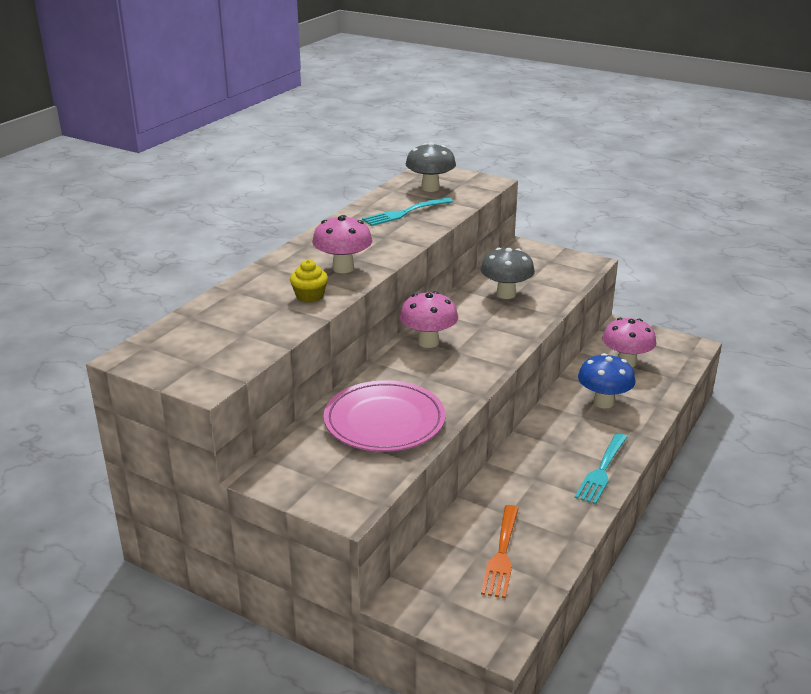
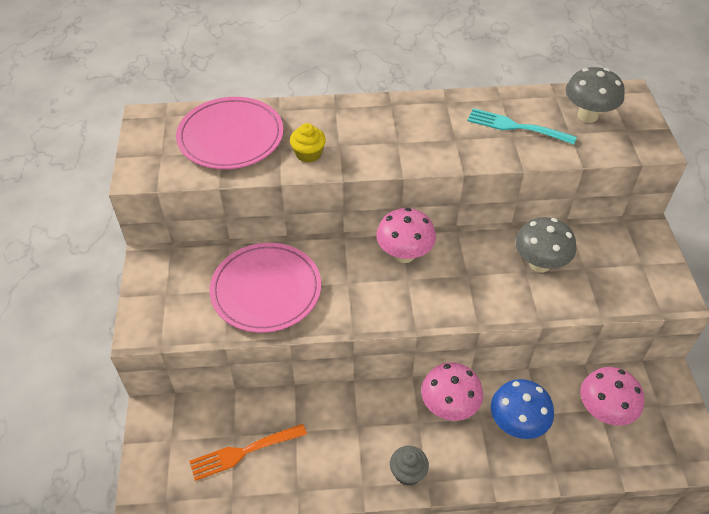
camera: 55 degrees right, 20 degrees up
(230, 323) = (231, 137): none -> pink plate
(343, 268) = (373, 146): pink mushroom -> pink mushroom (449, 407)
(601, 471) = (408, 472): turquoise fork -> grey cupcake

